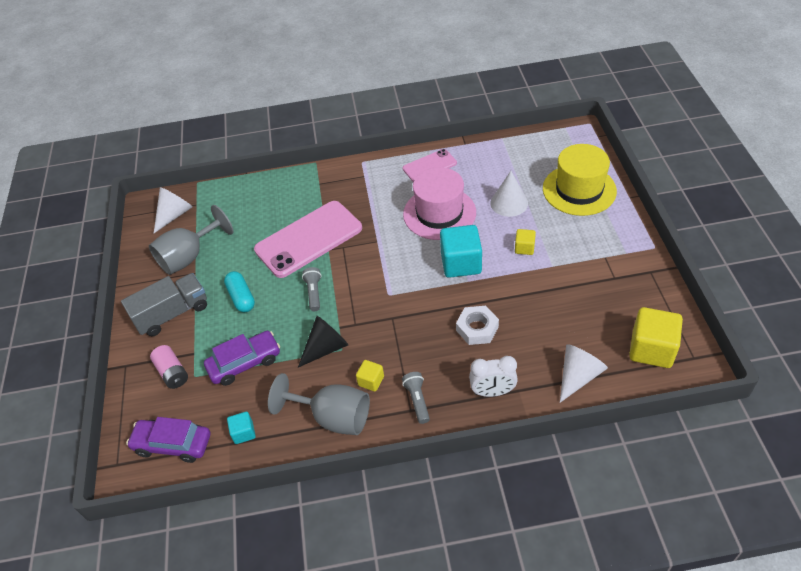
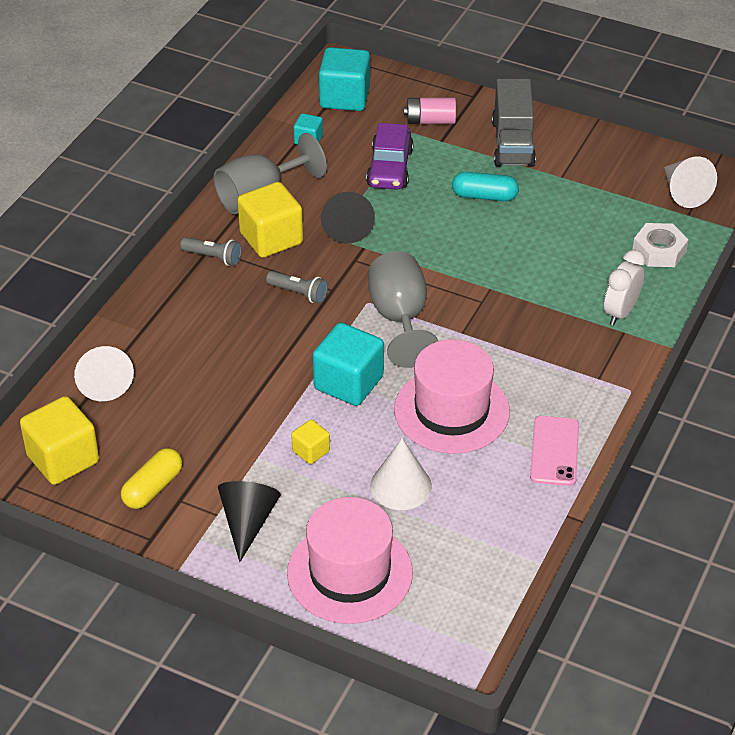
camera: 120 degrees right, 5 degrees down
(173, 444) = (344, 97): purple car -> turquoise cube
(189, 257) = (593, 181): grey goblet -> grey goblet (400, 318)
(309, 239) = (525, 280): pink phone -> none
(314, 293) = (433, 249): grey flashlight -> grey flashlight (299, 293)
(371, 381) = (271, 238): yellow cube -> yellow cube, size x1.97
(477, 328) = (245, 343): white nut -> white nut (659, 251)
(492, 392) = (161, 311): white clock -> white clock (620, 312)
(579, 190) = (349, 572): yellow hat -> pink hat
(595, 242) = (247, 522): none -> black cone
(621, 294) = (153, 488): none -> yellow capsule

